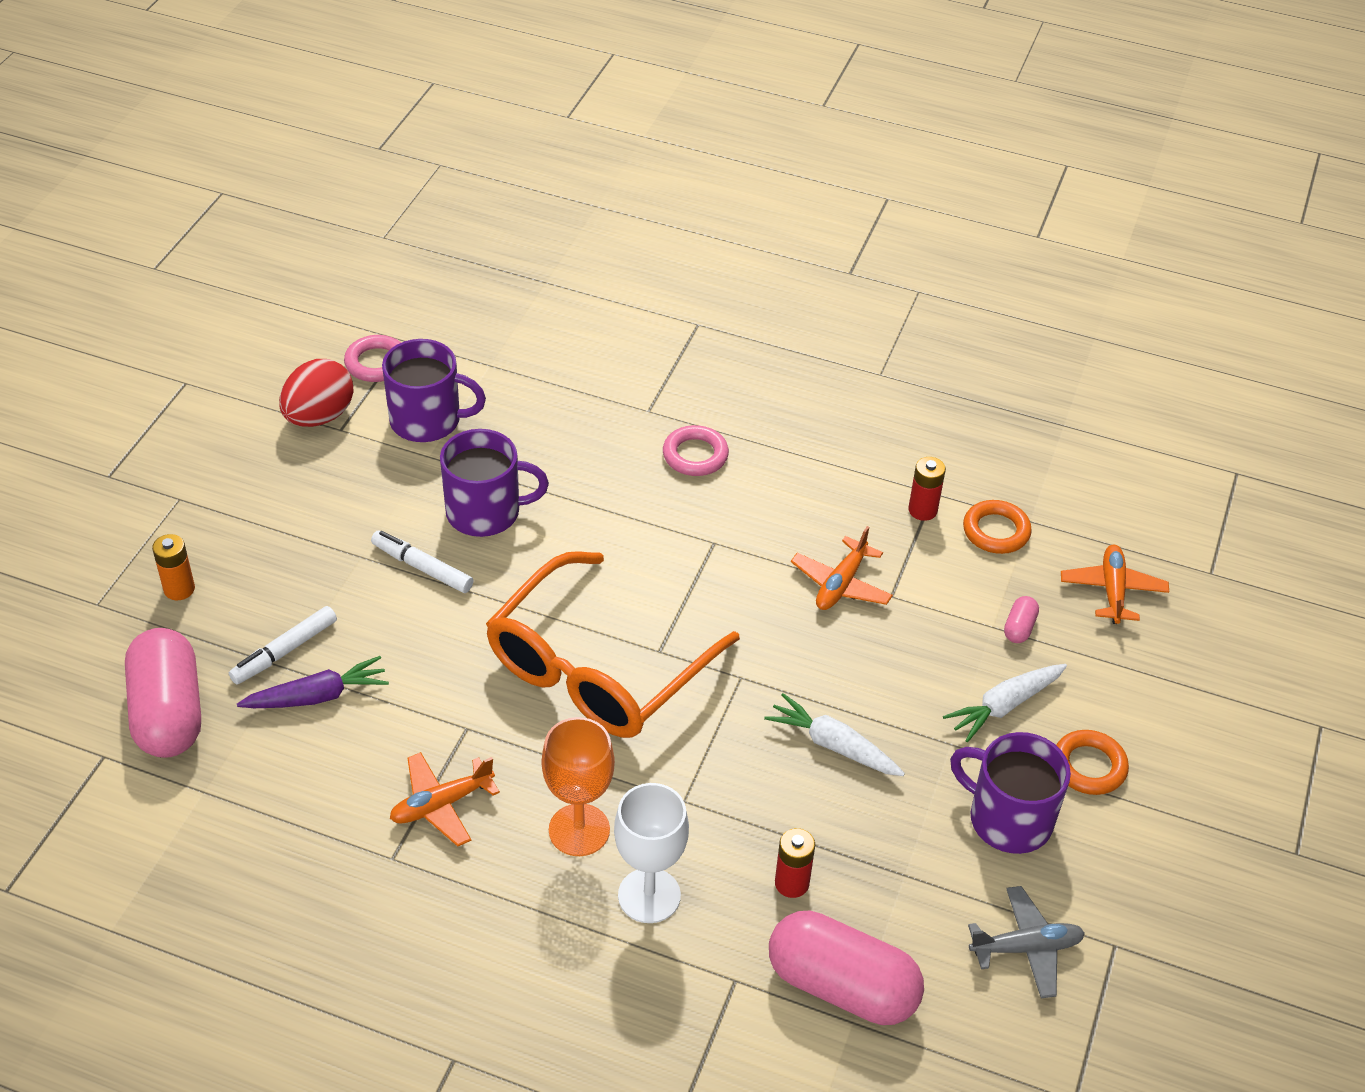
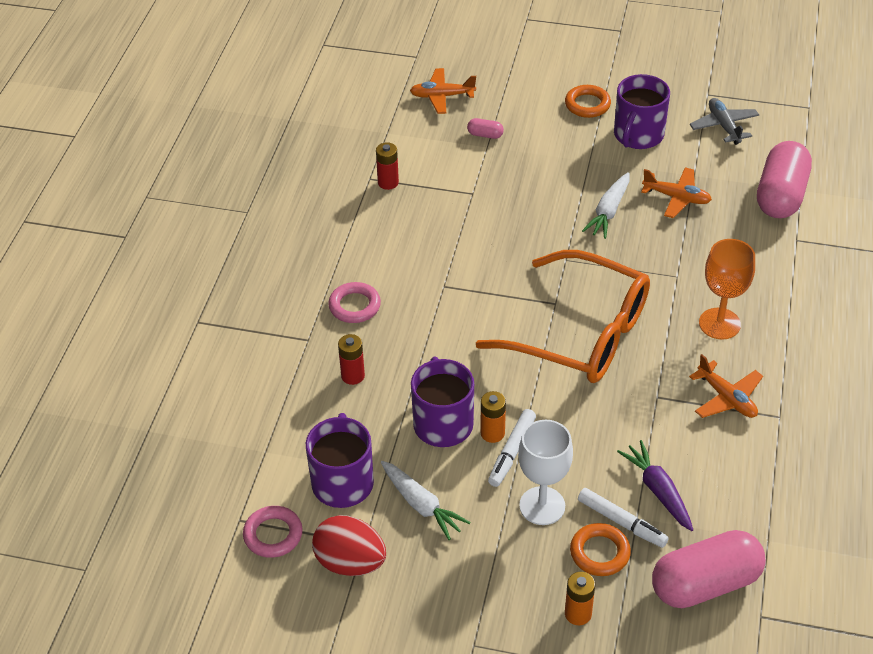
camera: 95 degrees left, 0 degrees up
(456, 554) = (492, 433): none -> orange battery
(649, 895) = (755, 284): white goblet -> white goblet (542, 506)
(792, 883) = (719, 221): red battery -> red battery (353, 376)
(841, 584) = (468, 218): orange plane -> orange plane (676, 198)
(996, 531) = (400, 147): orange ring -> orange ring (599, 553)
(1004, 706) = (552, 139): white carrot -> white carrot (421, 505)

